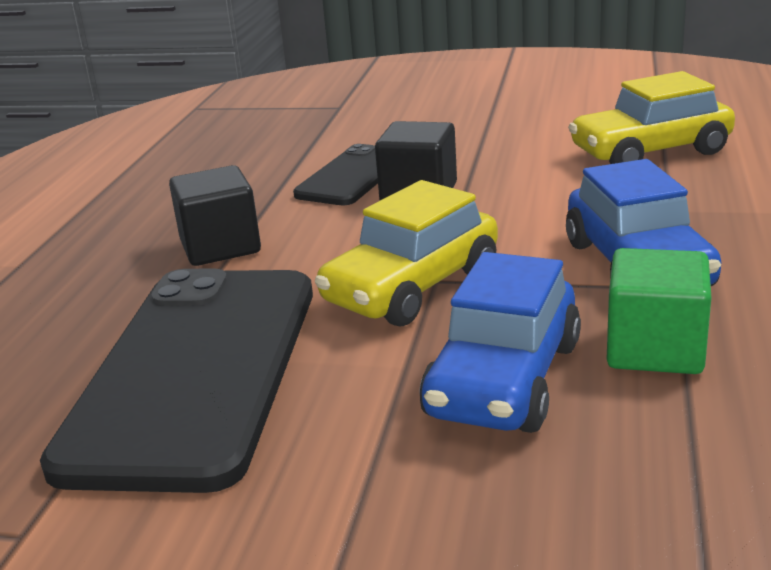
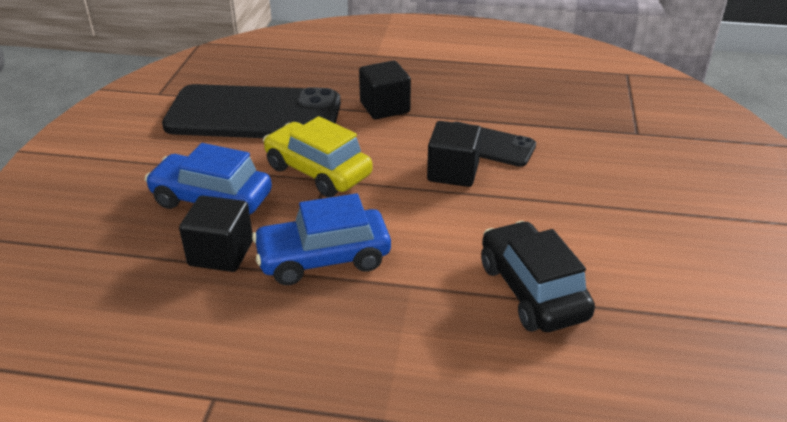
camera: 85 degrees right, 10 degrees up
(650, 152) = (532, 290): yellow car -> black car
(655, 349) = (221, 253): green cube -> black cube

